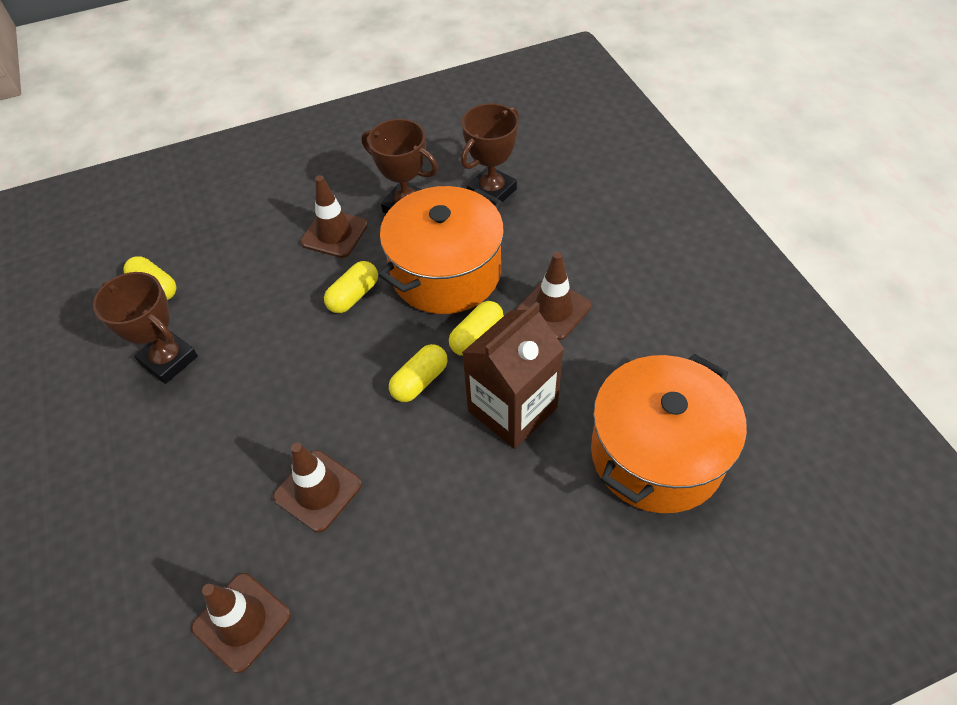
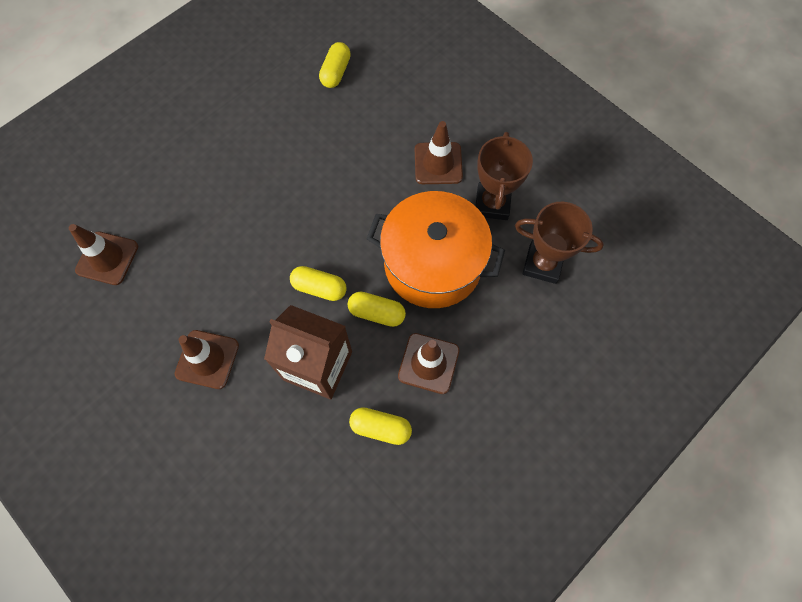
camera: 65 degrees right, 15 degrees up
(169, 360) = (278, 115): brown trophy -> none
(318, 490) = (208, 259): brown traffic cone -> brown traffic cone (207, 359)
(353, 296) = (381, 206): yellow capsule -> yellow capsule (380, 428)
(656, 454) = (314, 492): orange pot -> none

